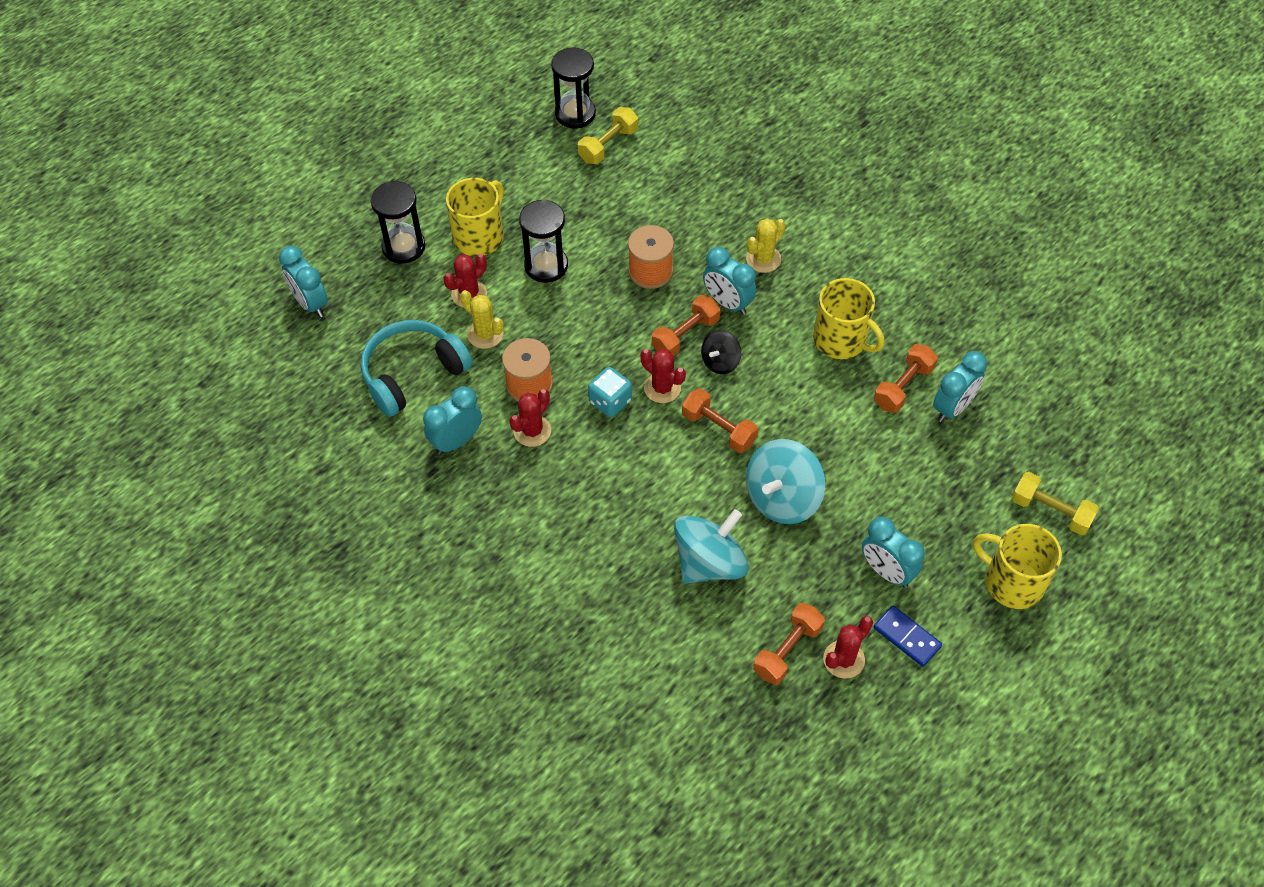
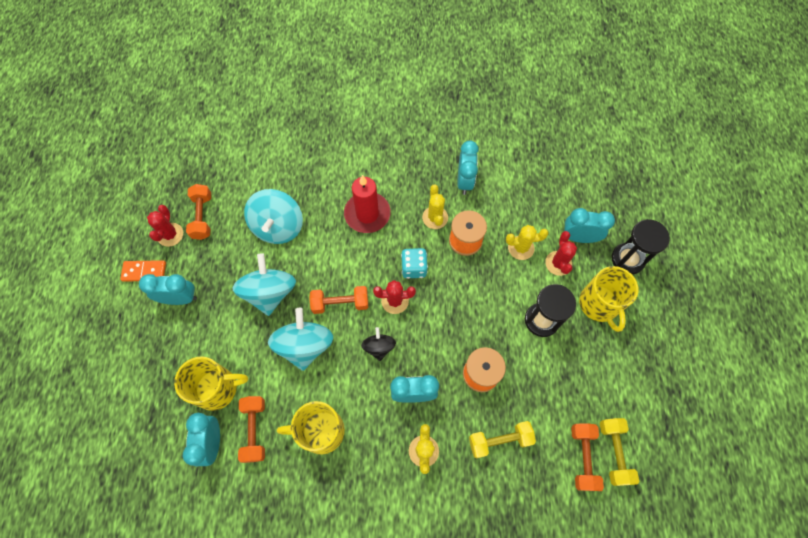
camera: 135 degrees right, 10 degrees up
(310, 303) = (624, 186): turquoise clock -> turquoise clock (579, 237)
(413, 374) = (527, 195): turquoise headphones -> none
(532, 431) = (435, 217): red cactus -> yellow cactus
(575, 114) = (665, 459): black hourglass -> none
(598, 494) = (367, 214): none -> red candle
(685, 335) = (415, 347): orange dumbbell -> orange dumbbell (582, 457)
(791, 419) = (305, 345): none -> turquoise spinning top
(907, 637) = (144, 272): blue domino -> orange domino
(1012, 582) = (103, 351): yellow mug -> yellow mug (217, 388)
(1051, 511) = (104, 418): yellow dumbbell -> yellow dumbbell (499, 440)

